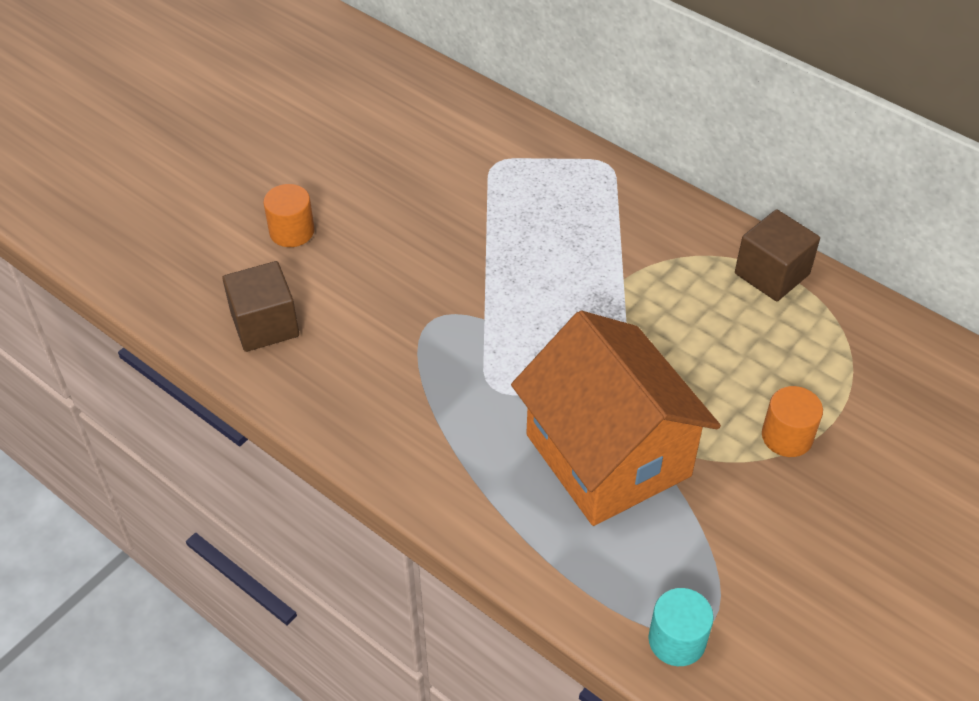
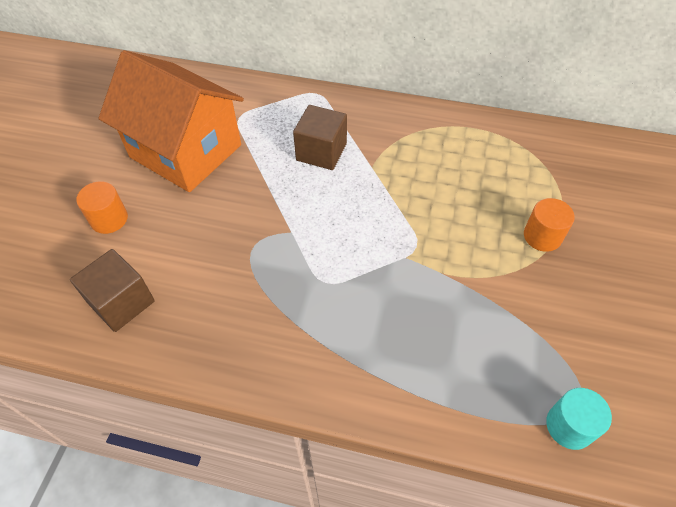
camera: 25 degrees left, 5 degrees up
(608, 455) = (436, 300): orange house -> orange house (185, 151)
(772, 274) = (463, 129): brown cube -> brown cube (321, 152)

